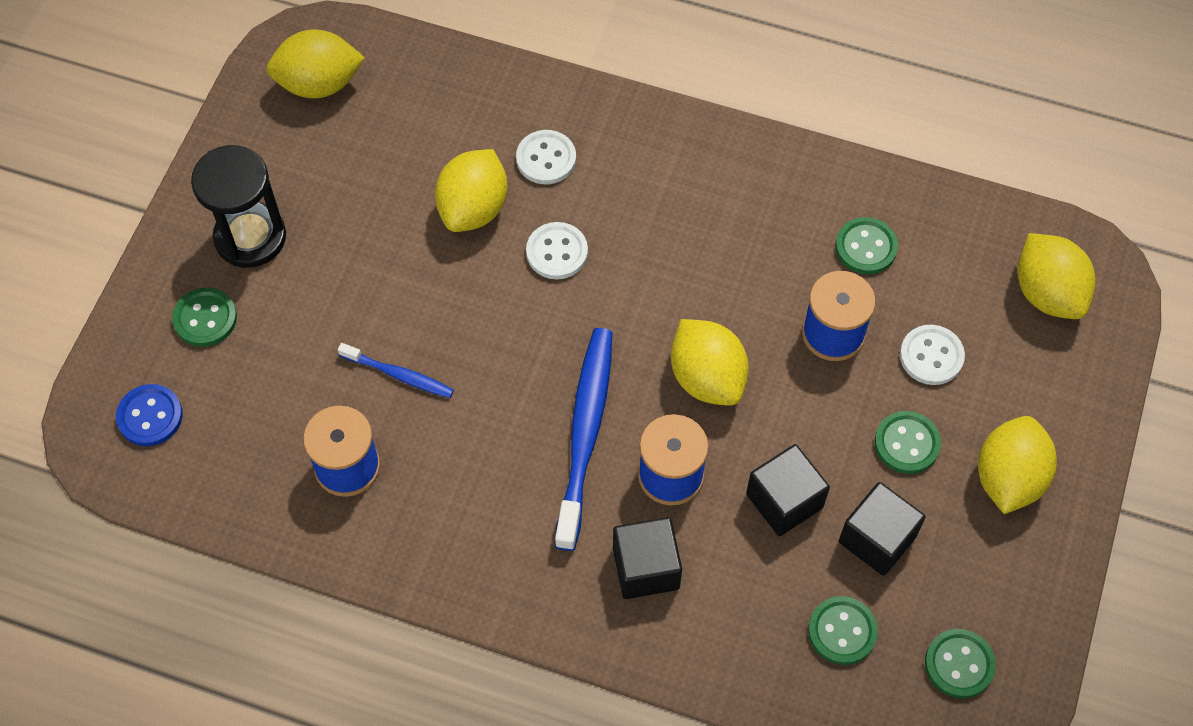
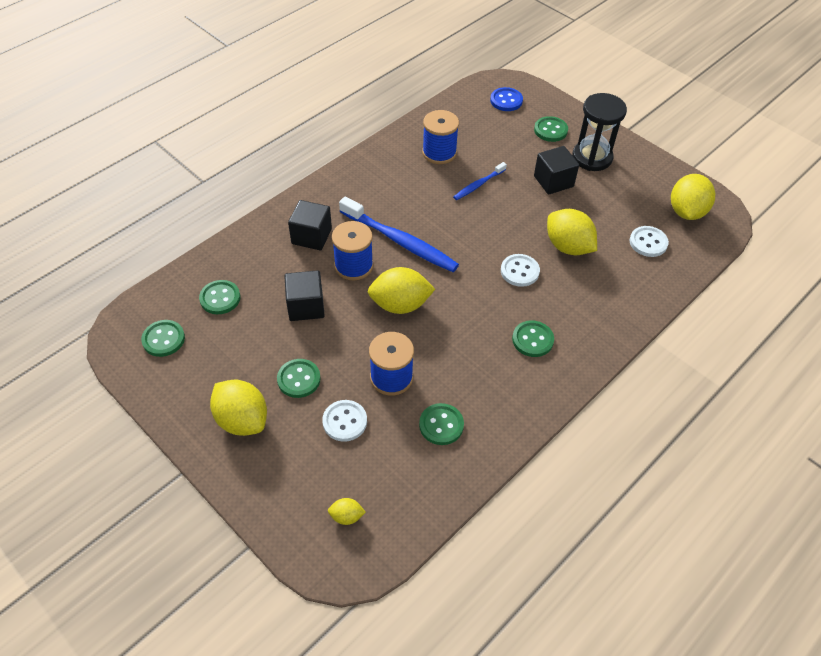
camera: 115 degrees right, 10 degrees down
(546, 159) = (588, 290): white button -> white button (648, 242)
(672, 195) = (532, 340): none -> green button
(877, 539) = (255, 337): black cube -> black cube (553, 181)
(1047, 293) = (346, 516): yellow lemon -> yellow lemon, size x0.47

